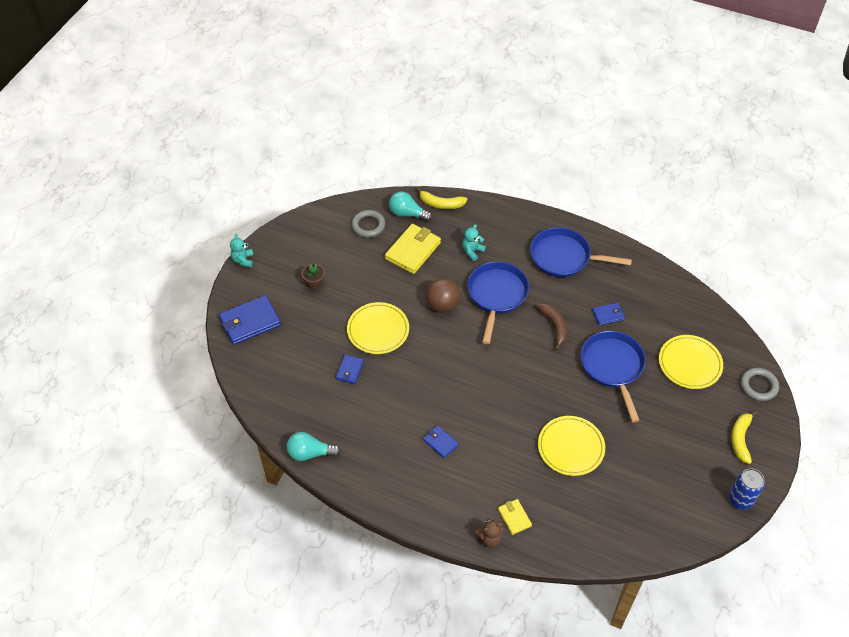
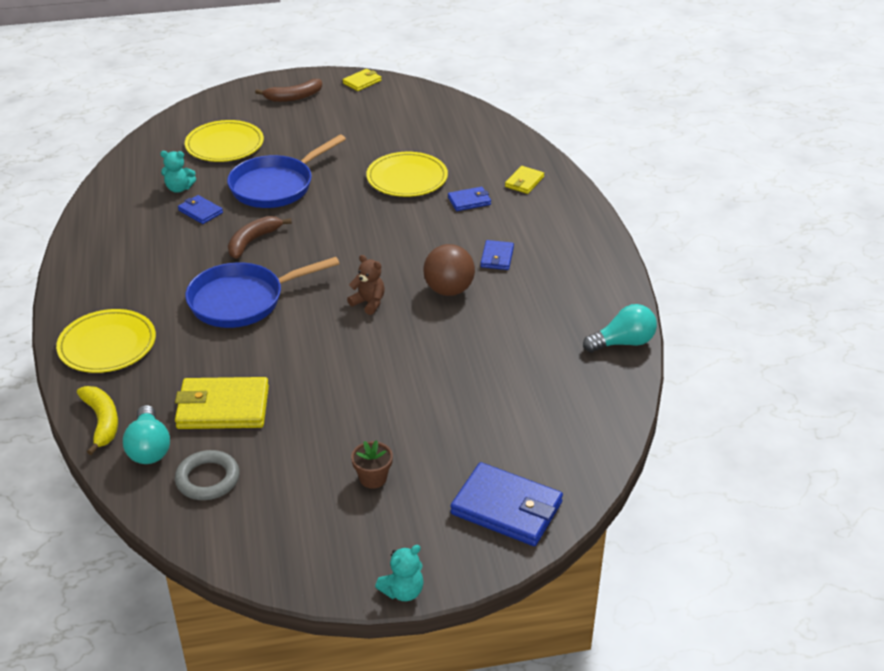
camera: 125 degrees left, 15 degrees down
(310, 453) = (623, 343): turquoise light bulb -> turquoise light bulb turned 75 degrees counterclockwise
(349, 370) = (480, 368): blue wallet -> blue wallet (469, 201)
(378, 330) = (394, 374): yellow plate -> yellow plate (107, 345)
(442, 305) = (299, 338): brown ball -> brown ball (449, 290)
(472, 251) = (179, 351): turquoise teddy bear -> turquoise teddy bear (179, 188)
(489, 538) = (563, 187): brown teddy bear -> brown teddy bear (368, 303)
(564, 257) = (128, 272): blue pan -> none
(740, 439) = (293, 97): yellow banana -> brown banana
(740, 499) = (362, 82): blue can -> yellow wallet
(758, 386) = (217, 103): grey ring -> none

